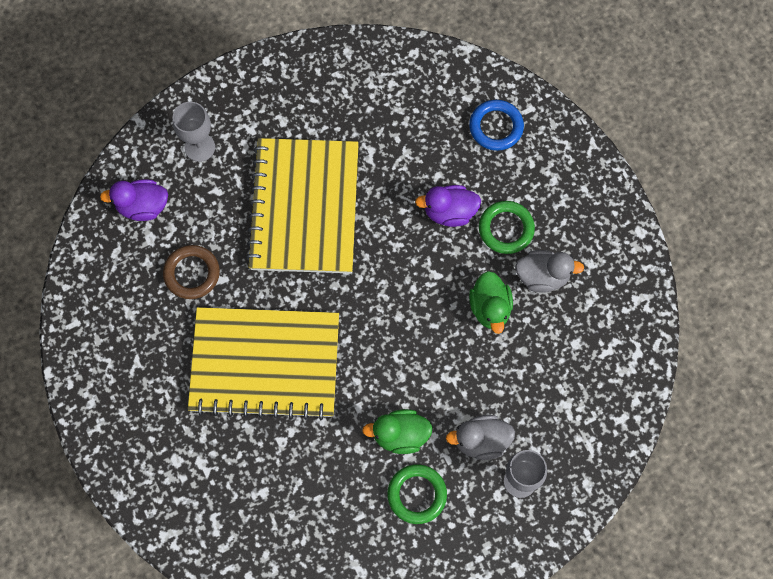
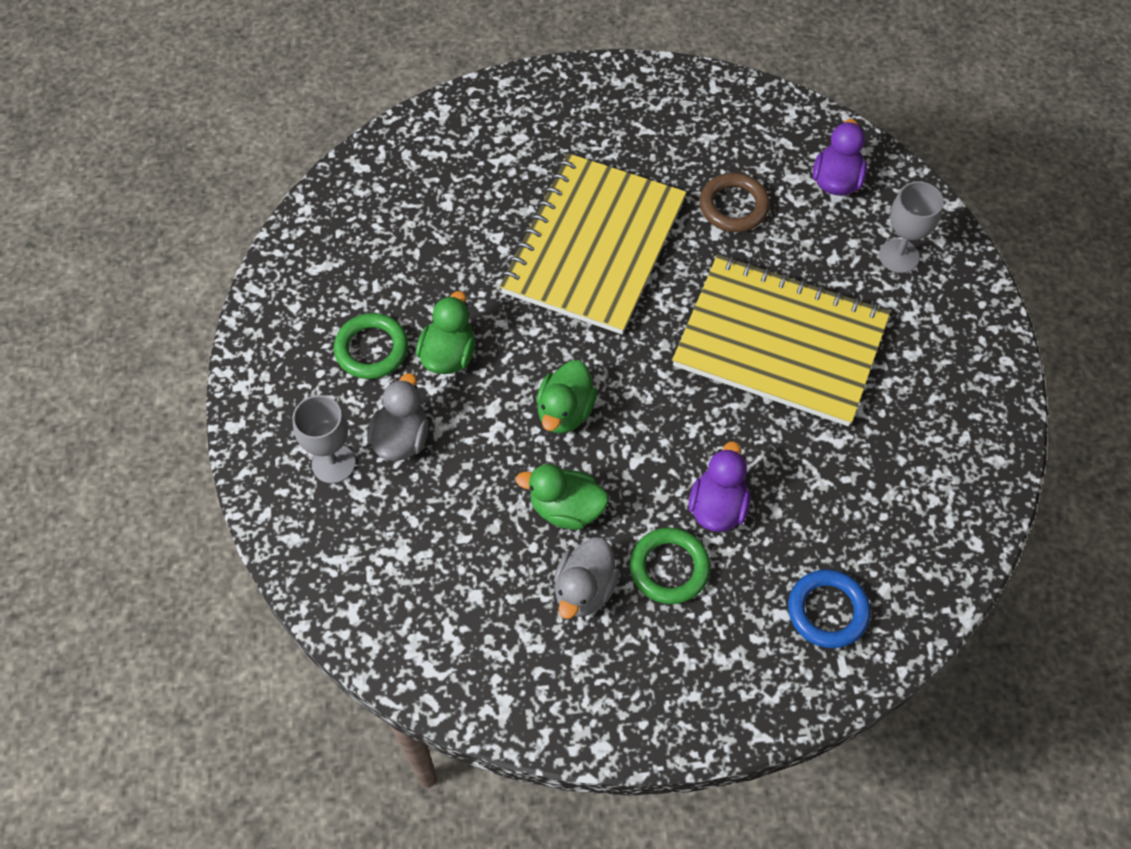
camera: 110 degrees right, 10 degrees down
(416, 335) = (565, 411): none -> green duck

